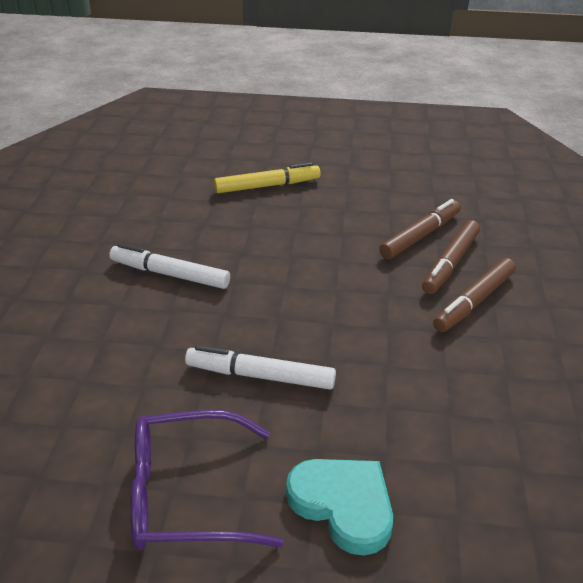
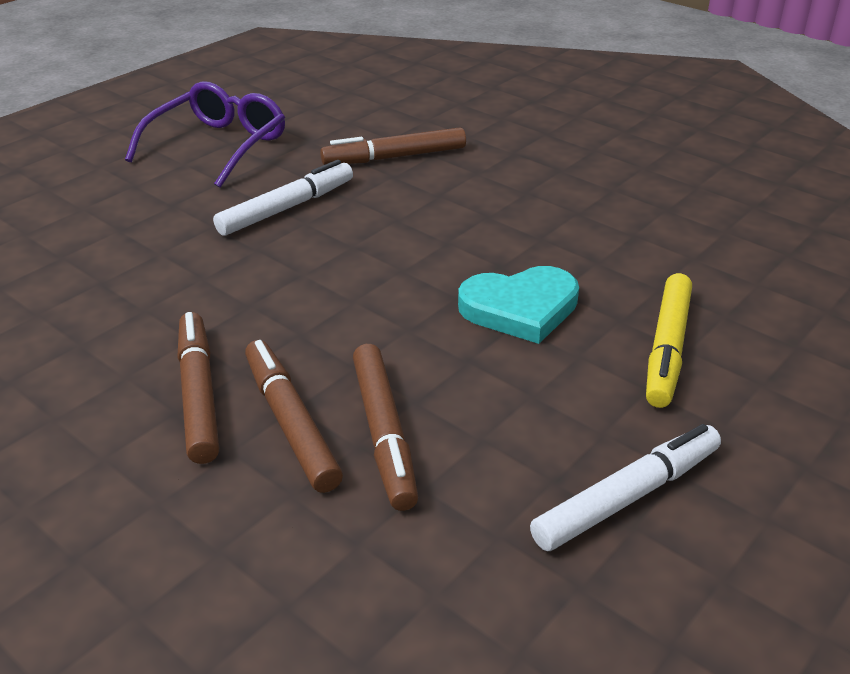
camera: 125 degrees right, 0 degrees up
(122, 359) = (394, 157): none -> brown marker
(170, 274) = (503, 210): white marker -> white marker (627, 497)
(343, 505) = (114, 195): turquoise heart -> turquoise heart (520, 308)

